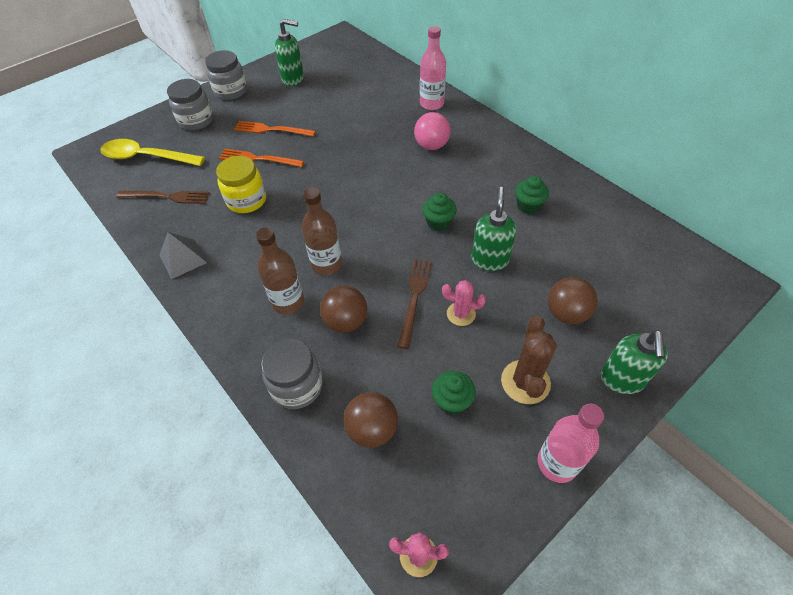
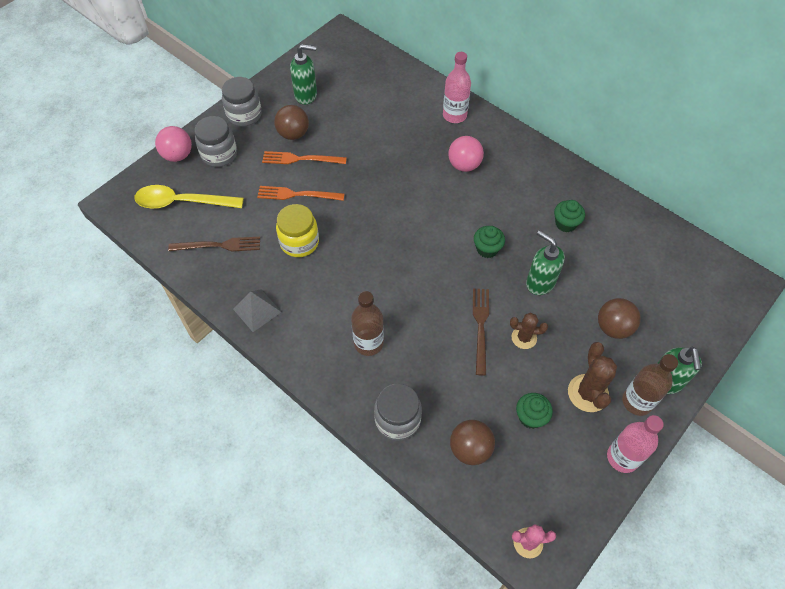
camera: 10 degrees left, 5 degrees up
(158, 119) = (178, 155): none -> pink ball
(326, 264) = (394, 302): brown bottle -> brown bottle (637, 401)
(346, 321) = (425, 356): brown ball -> brown ball (293, 134)
(461, 314) = (524, 338): pink cactus -> brown cactus
(490, 260) = (540, 282): green soap dispenser -> green soap dispenser turned 45 degrees counterclockwise

